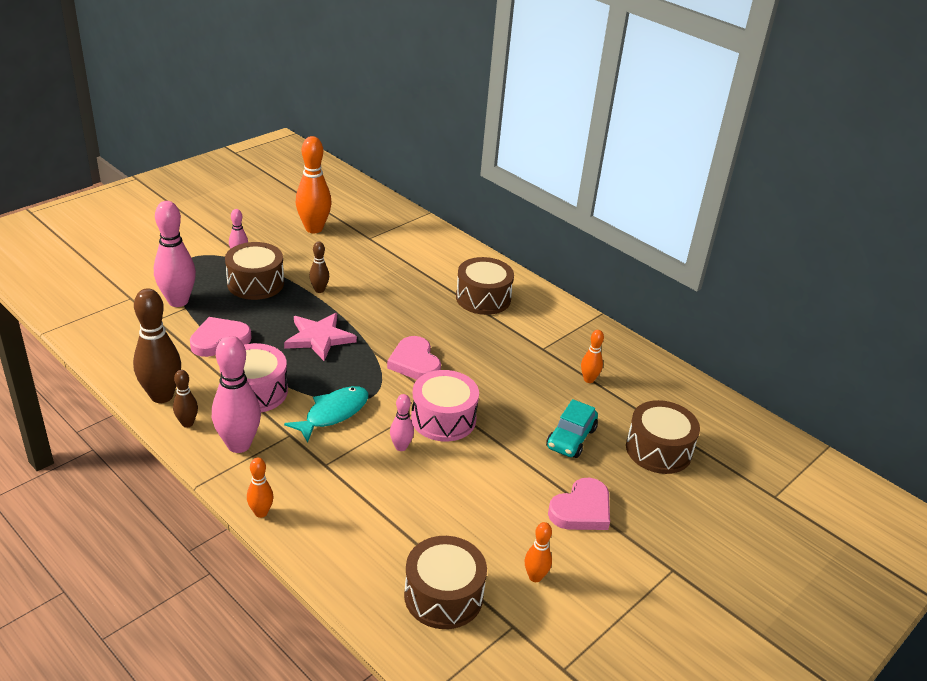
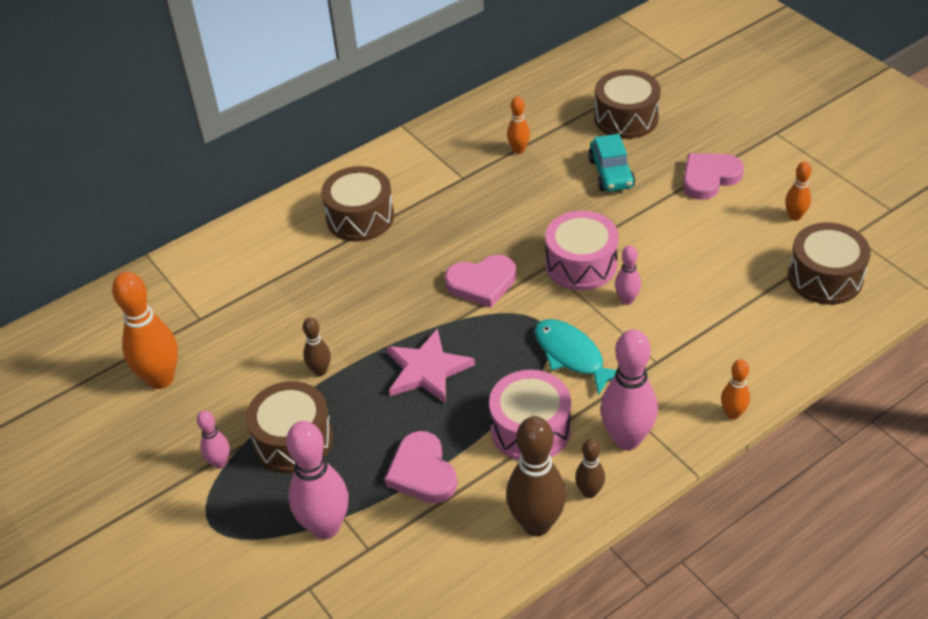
camera: 75 degrees left, 10 degrees up
(571, 438) = (611, 173): turquoise car -> turquoise car turned 45 degrees clockwise
(581, 509) = (709, 178): pink heart -> pink heart turned 90 degrees counterclockwise

